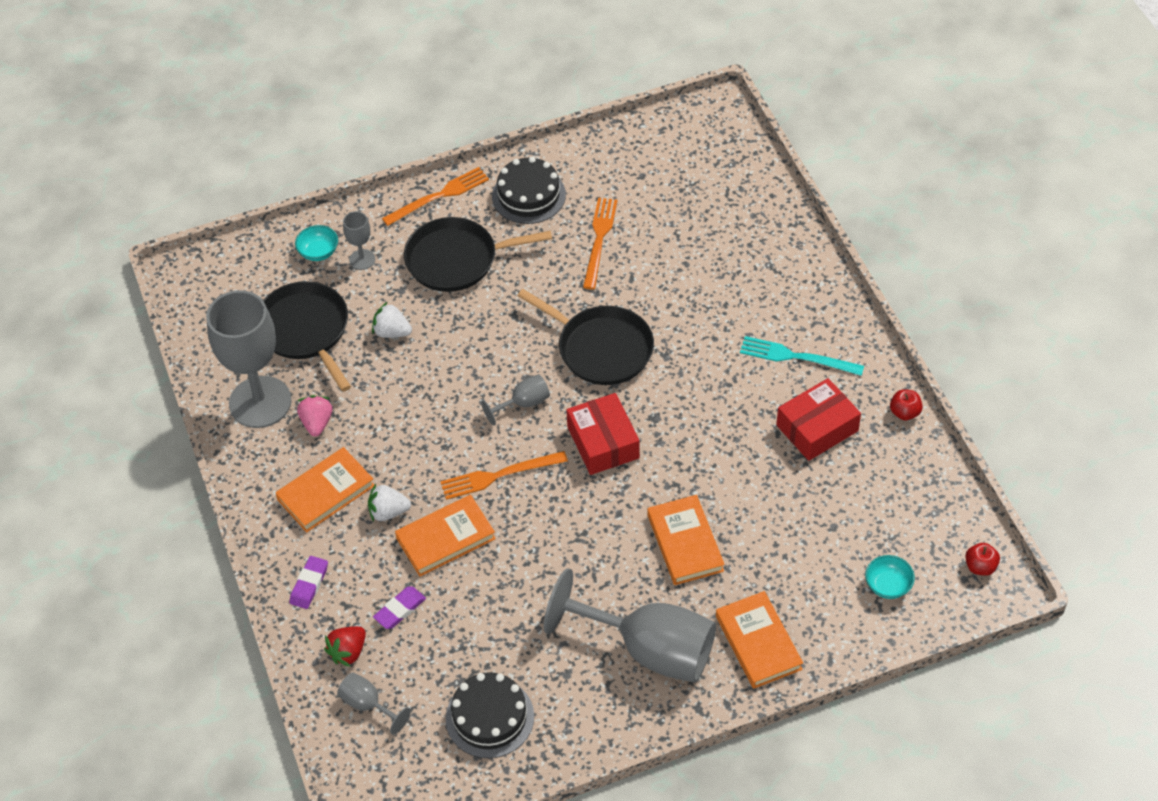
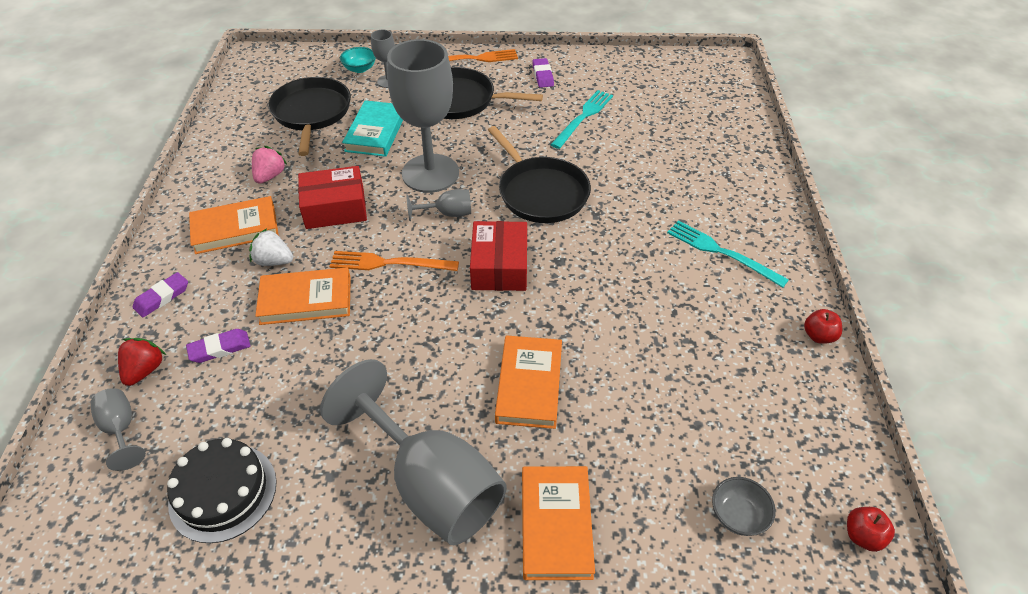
camera: 20 degrees right, 5 degrees down
(260, 402) = (239, 149): grey goblet -> grey goblet (430, 173)
(348, 652) = (145, 370): red strawberry -> red strawberry turned 135 degrees clockwise
(392, 332) = (376, 132): white strawberry -> turquoise book
(528, 195) = (542, 75): black cake -> purple eraser
(599, 240) = (583, 117): orange fork -> turquoise fork
(817, 428) = (717, 321): red box -> red box (335, 208)
(888, 585) = (738, 515): turquoise bowl -> grey bowl

